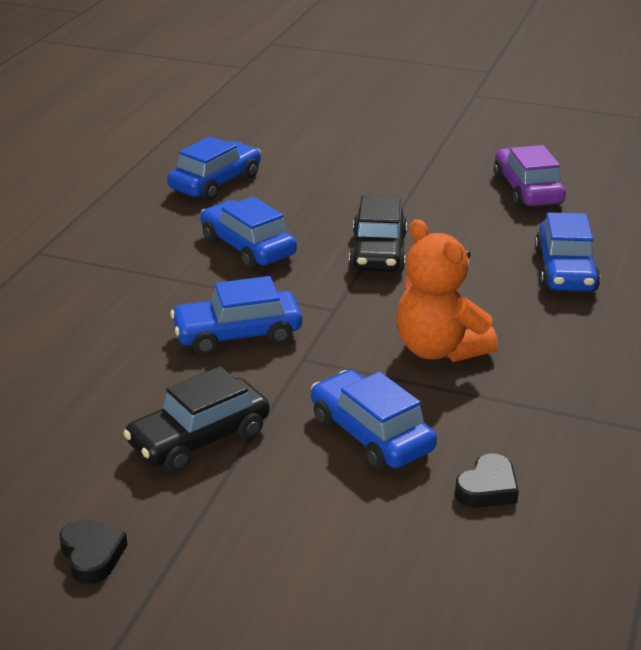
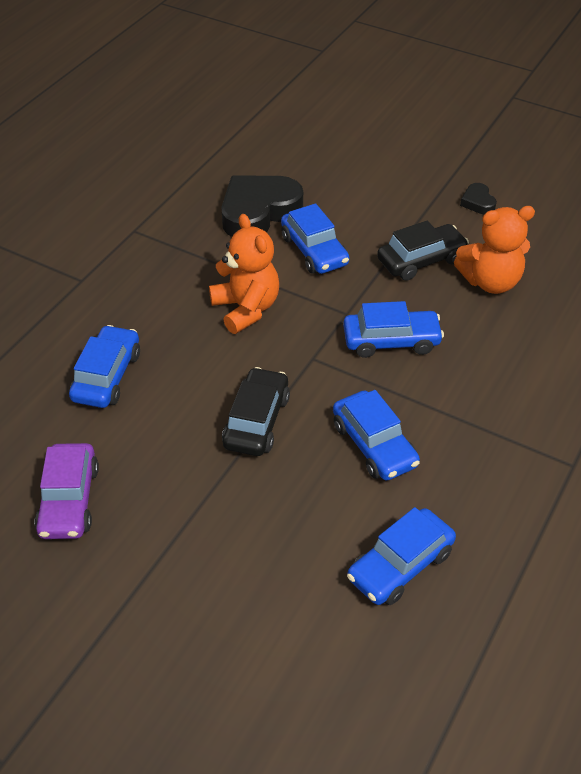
camera: 170 degrees left, 15 degrees up
(93, 419) = (490, 282): none -> orange teddy bear
(487, 488) = (258, 212): black heart -> black heart, size x2.22

